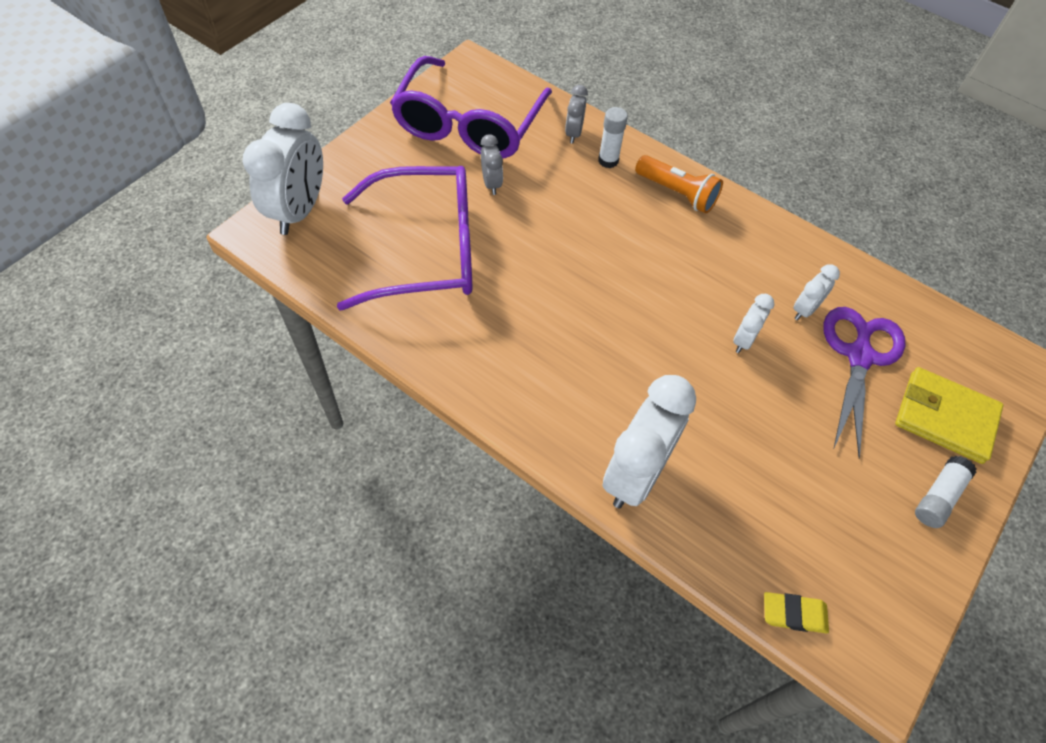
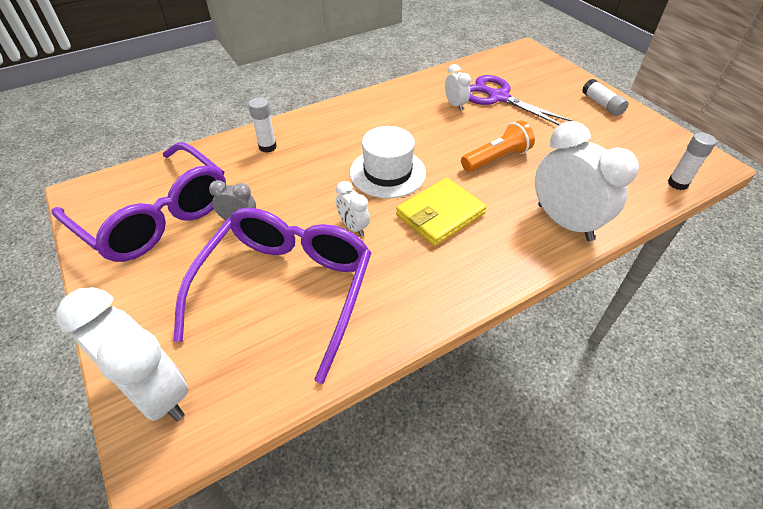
camera: 65 degrees left, 10 degrees down
(573, 133) = (224, 156): grey clock -> none
(626, 277) = (387, 172): none -> white hat
(677, 193) = (325, 124): orange flashlight -> orange flashlight (496, 158)
(744, 340) = (468, 137): white clock -> white clock (353, 227)
(794, 614) = (677, 183): yellow eraser -> white glue stick
(945, 417) = (550, 84): yellow wallet -> yellow wallet (440, 214)

